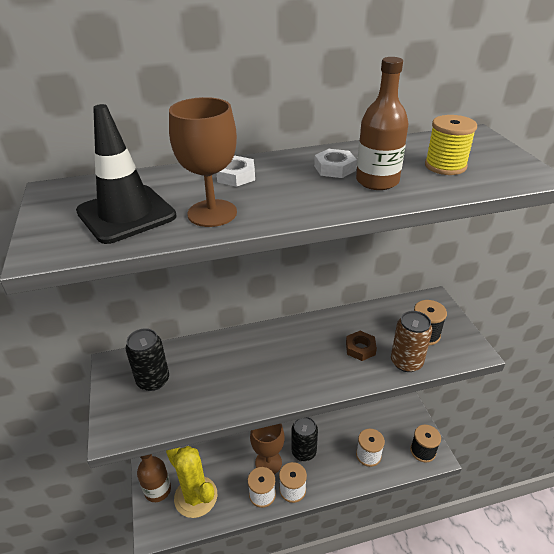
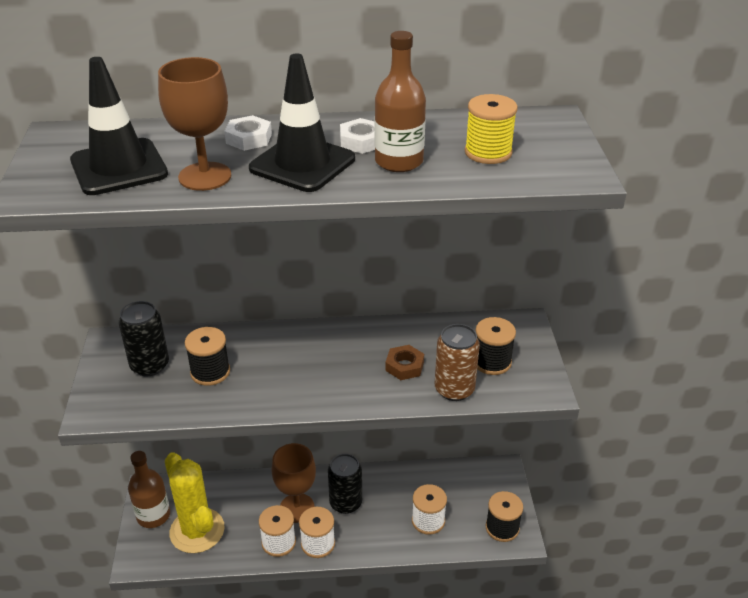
camera: 10 degrees right, 0 degrees up
(206, 378) = (210, 372): none -> black spool
(295, 192) = (302, 164): none -> black traffic cone

